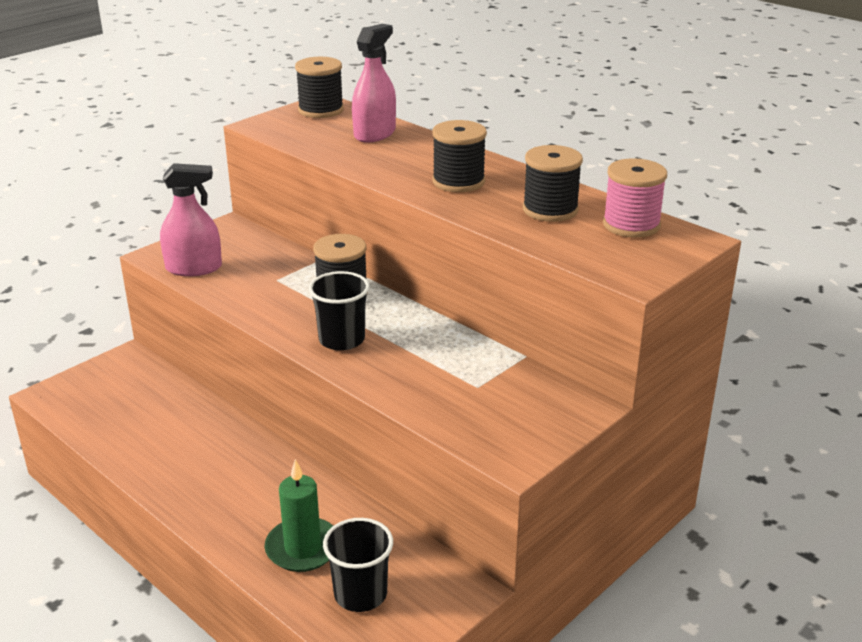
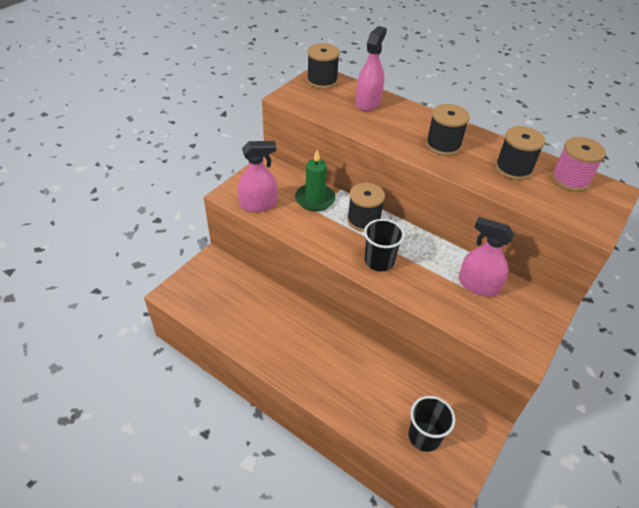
camera: 10 degrees left, 15 degrees up
(303, 548) = (377, 404): green candle -> green candle (315, 199)
(481, 375) = (478, 285): none -> pink spray bottle

